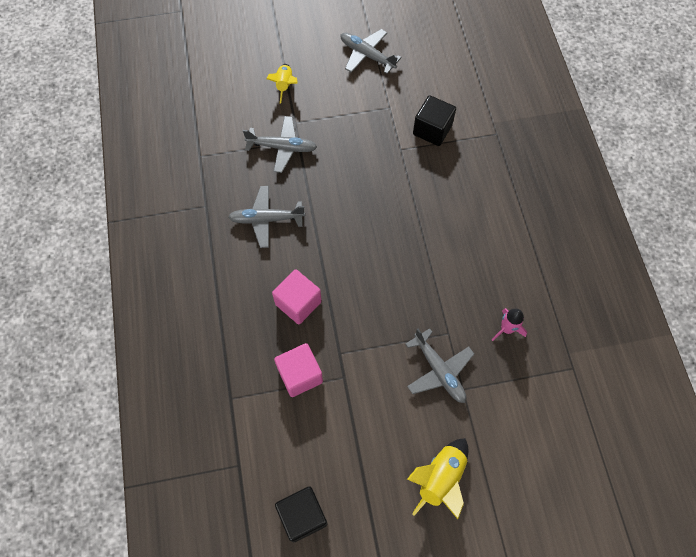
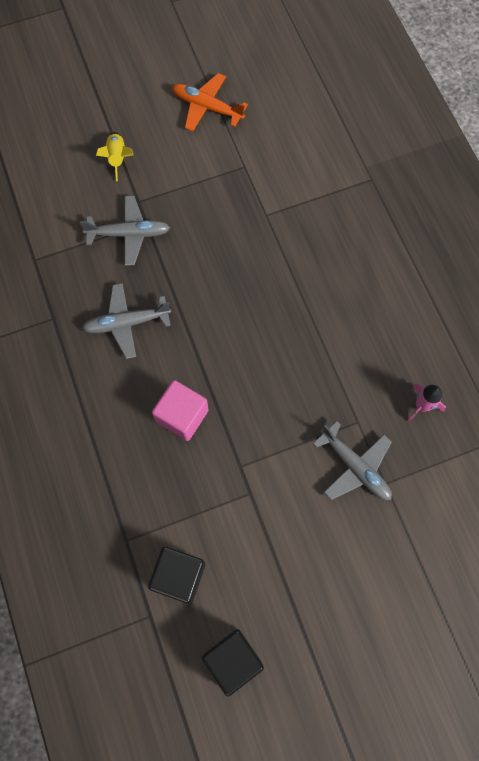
camera: 10 degrees left, 5 degrees up
(300, 375) = (200, 499): pink cube -> none
(367, 55) = (207, 107): grey plane -> orange plane
(432, 130) = (298, 186): black cube -> black cube (179, 576)
(440, 478) = (378, 589): yellow rocket -> none

